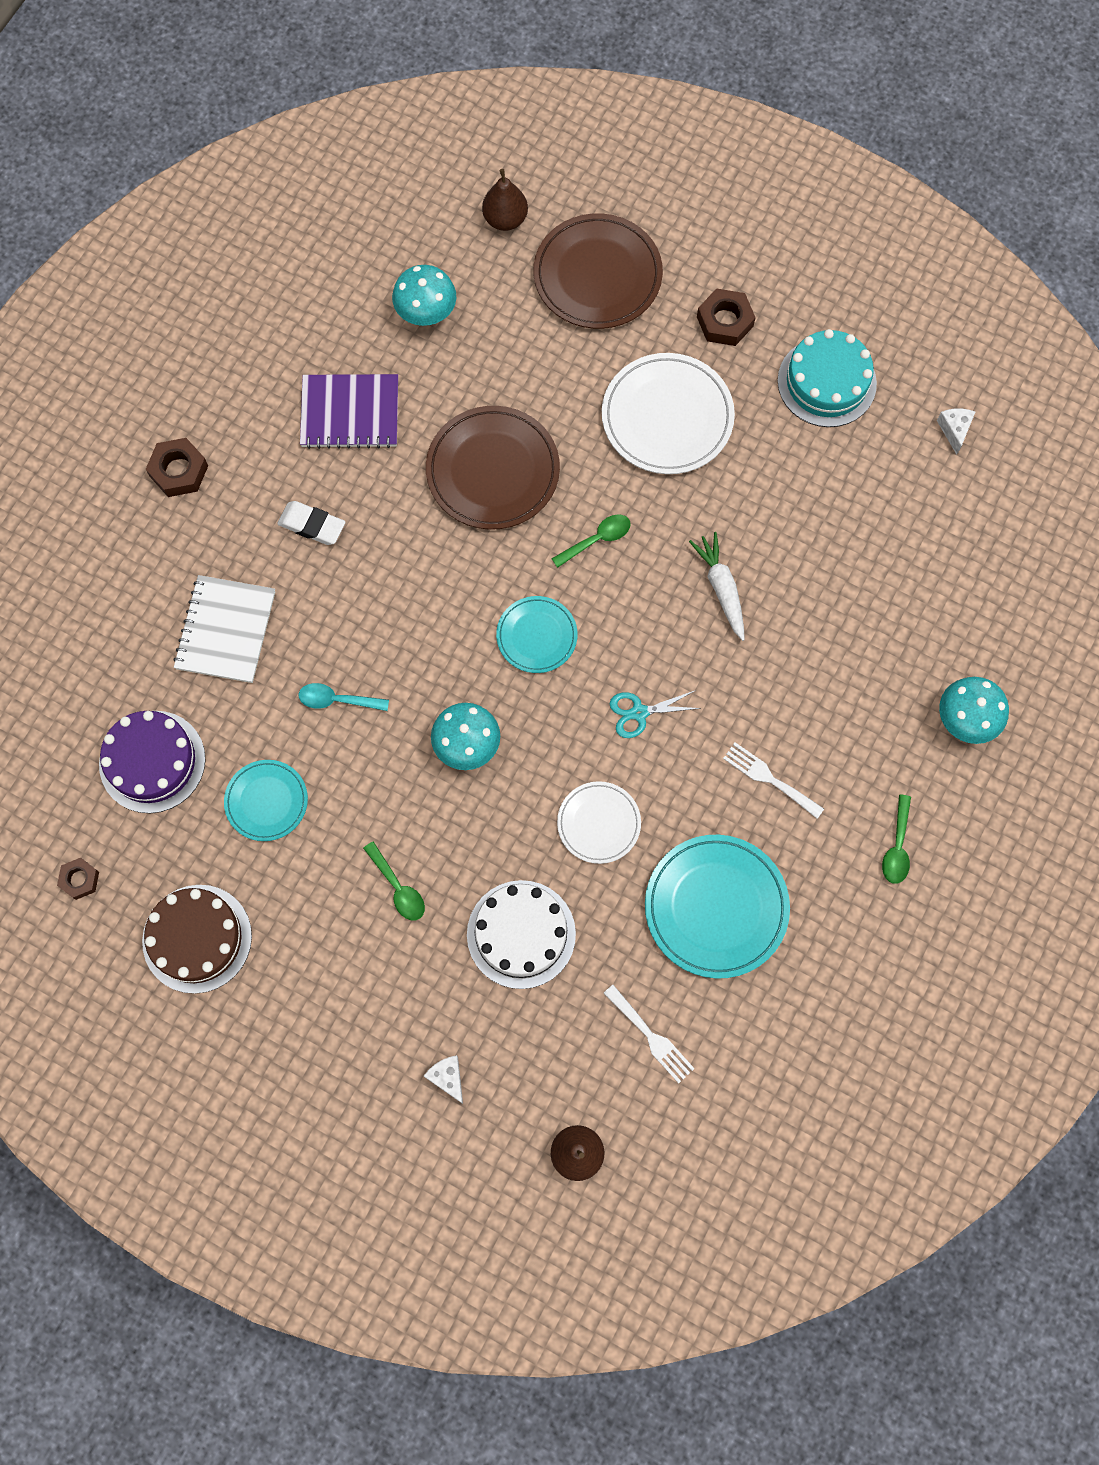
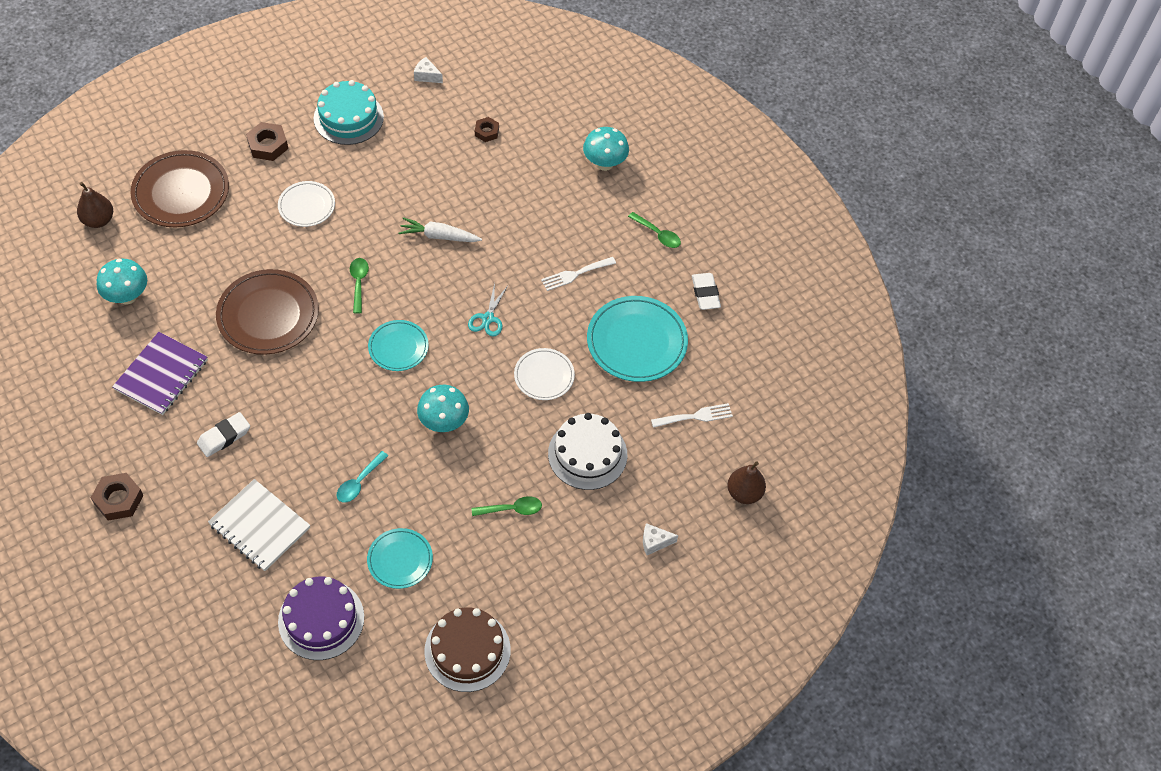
camera: 65 degrees left, 15 degrees down
(80, 879) = (374, 709): brown nut -> brown nut (486, 132)
(667, 417) = (306, 206): white plate -> white plate, size x0.59
(843, 955) = (705, 293): none -> white eraser

